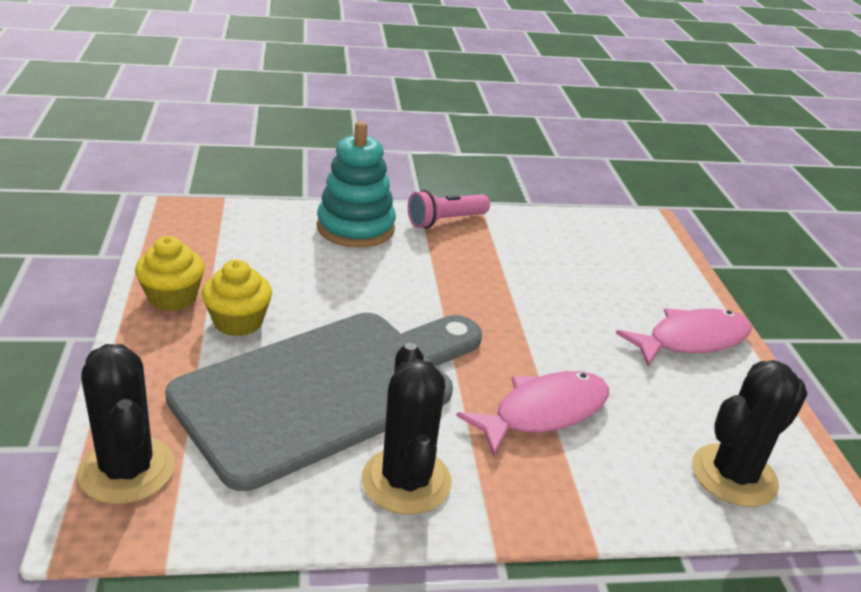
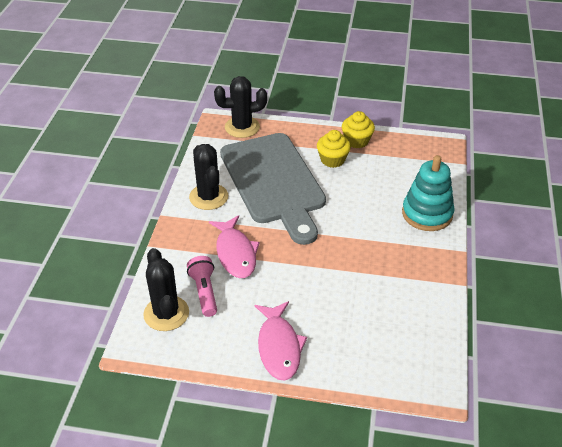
camera: 110 degrees right, 10 degrees up
(406, 481) = (208, 197): black cactus -> black cactus turned 60 degrees clockwise
(445, 221) = (437, 259): pink flashlight -> pink flashlight (204, 292)

